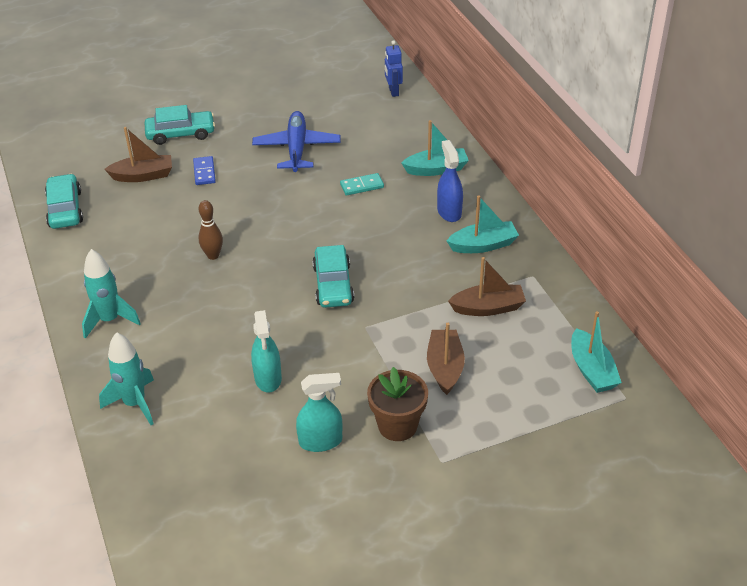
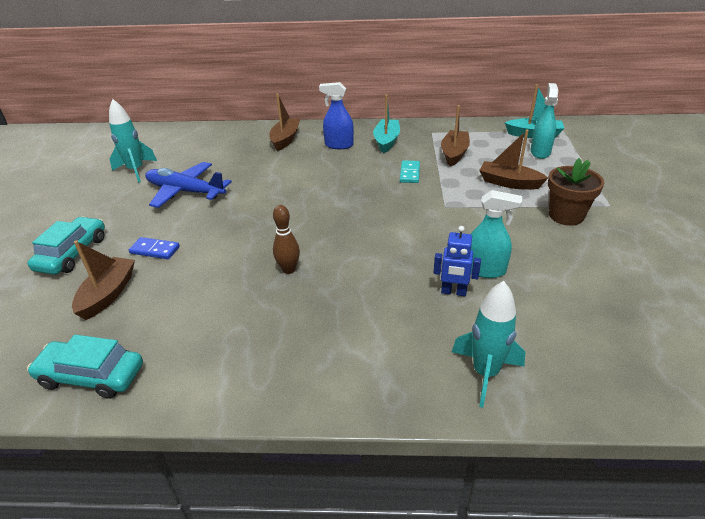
camera: 65 degrees left, 5 degrees down
(109, 320) = (334, 370): turquoise rocket -> turquoise rocket (136, 170)
(320, 441) = (575, 257): turquoise spray bottle -> turquoise spray bottle (540, 152)
(333, 284) = (383, 210): turquoise car -> none
(362, 186) = (271, 172): turquoise domino -> turquoise domino (409, 173)
(393, 91) = (171, 136): blue robot -> blue robot (453, 292)
(436, 169) = (285, 139): turquoise boat -> brown boat

